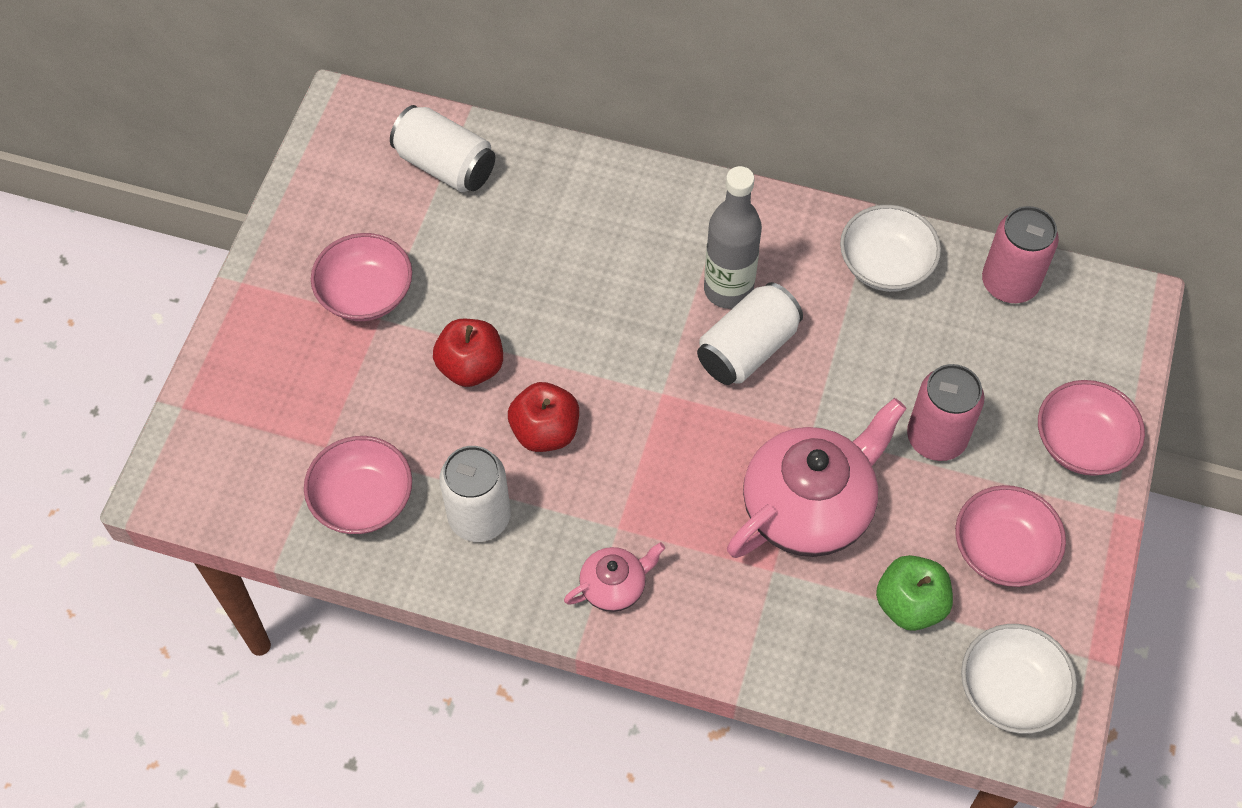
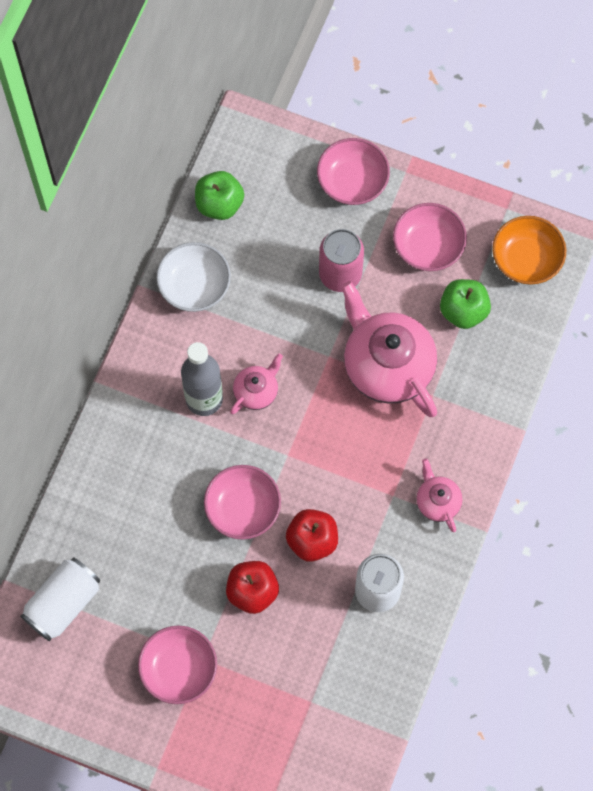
camera: 85 degrees left, 10 degrees up
(363, 499) = (357, 674): pink bowl -> pink bowl (243, 508)
(747, 349) = (256, 391): white can -> pink teapot
(1009, 283) = (219, 204): pink can -> green apple
(1010, 690) = (526, 259): white bowl -> orange bowl

